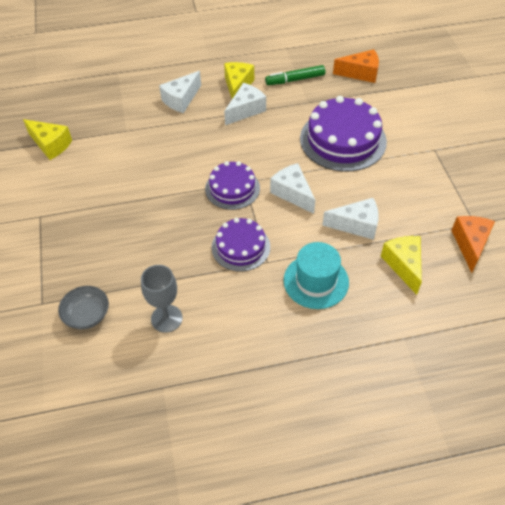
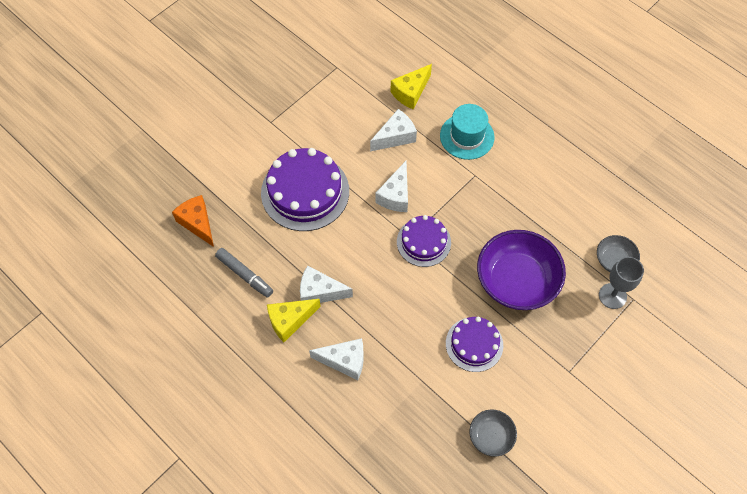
camera: 125 degrees left, 10 degrees up
(51, 145) = (491, 436): yellow cheese -> grey bowl
(141, 229) = (516, 281): none -> purple bowl
(166, 318) = (572, 208): grey goblet -> grey goblet (612, 296)
(241, 247) = (476, 200): purple cake -> purple cake (474, 344)
(295, 80) = (245, 275): green marker -> grey marker
(356, 225) = (395, 137): white cheese -> white cheese turned 90 degrees clockwise
(470, 244) = (360, 62): orange cheese -> none

